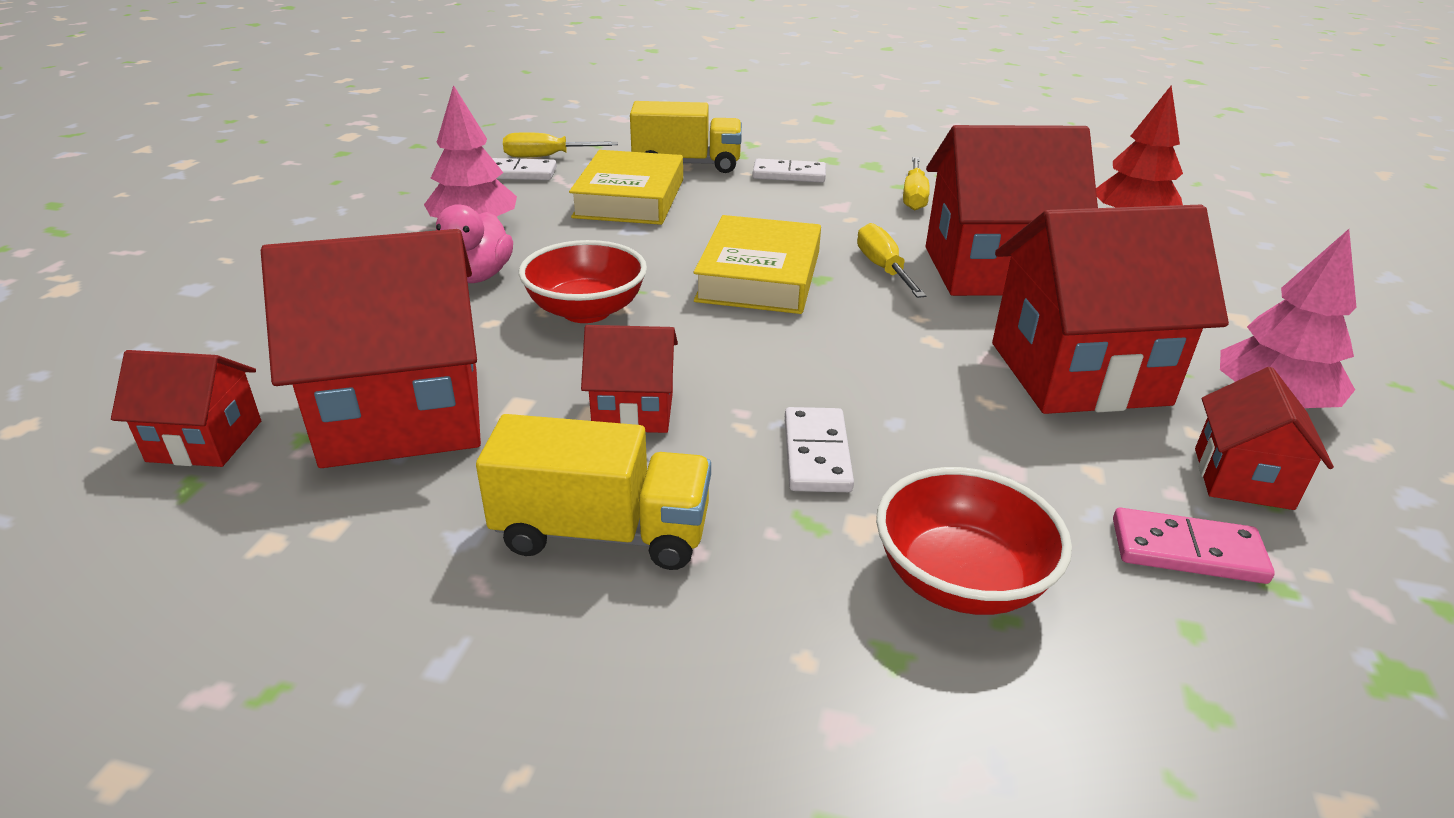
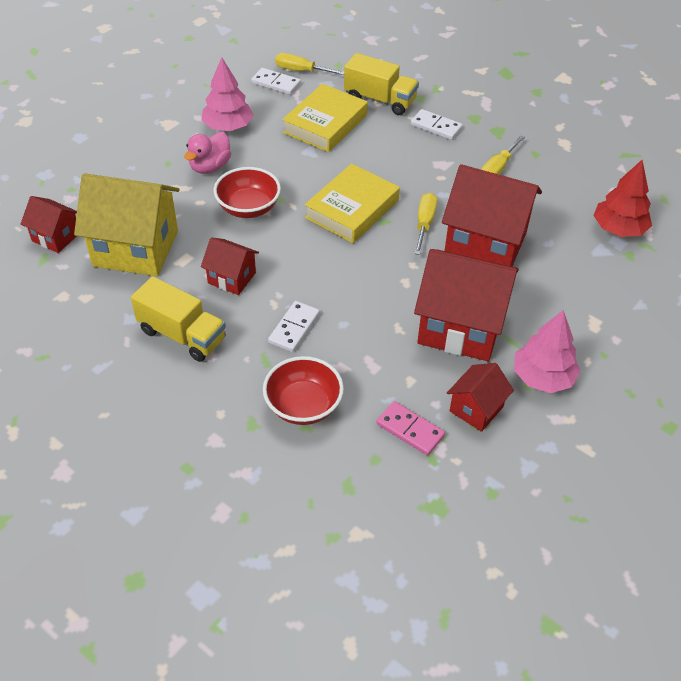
camera: 25 degrees right, 15 degrees up
(403, 415) = (136, 248): red house -> yellow house

